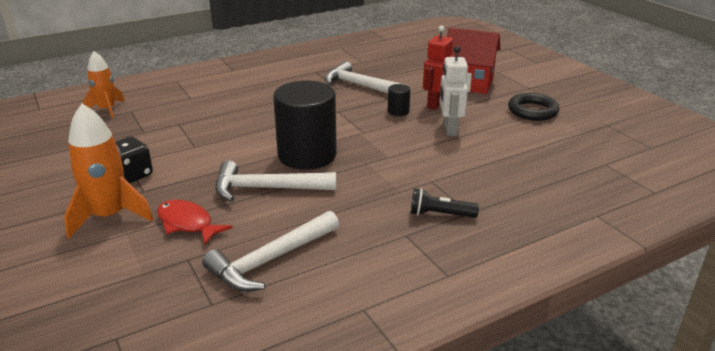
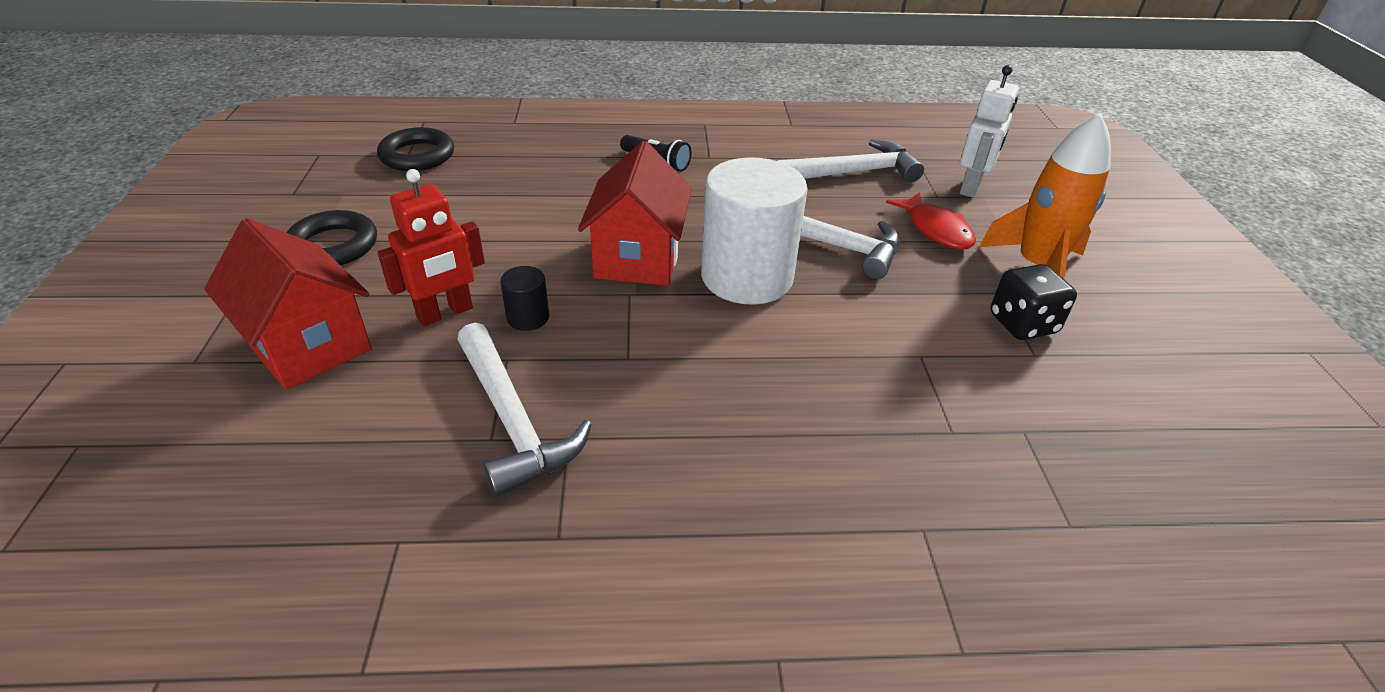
camera: 155 degrees left, 10 degrees up
(107, 109) = (1135, 554): orange rocket -> none
(307, 155) = (747, 277): black cylinder -> white cylinder
(377, 147) = (638, 258): none -> red house
(449, 129) = (500, 255): white robot -> white robot (971, 187)
(598, 165) = (417, 156): none -> black ring

